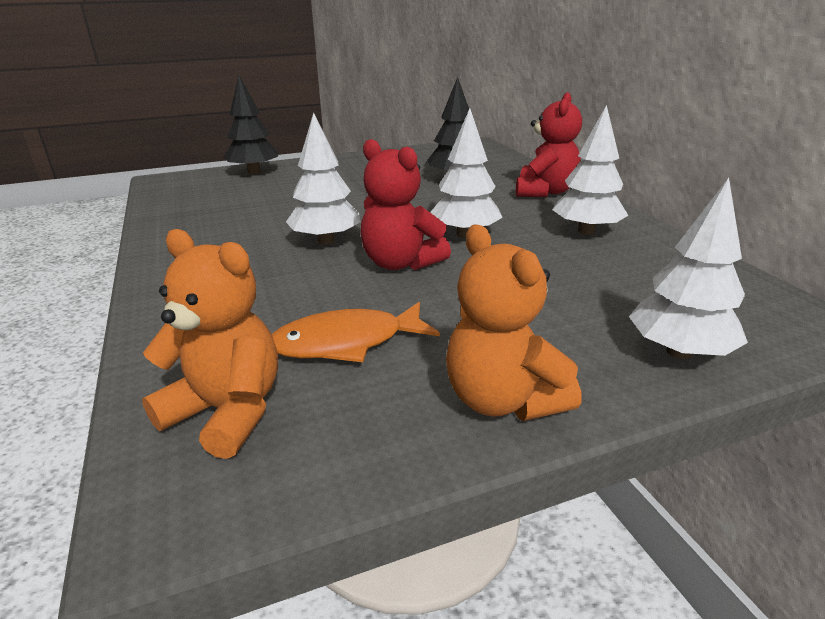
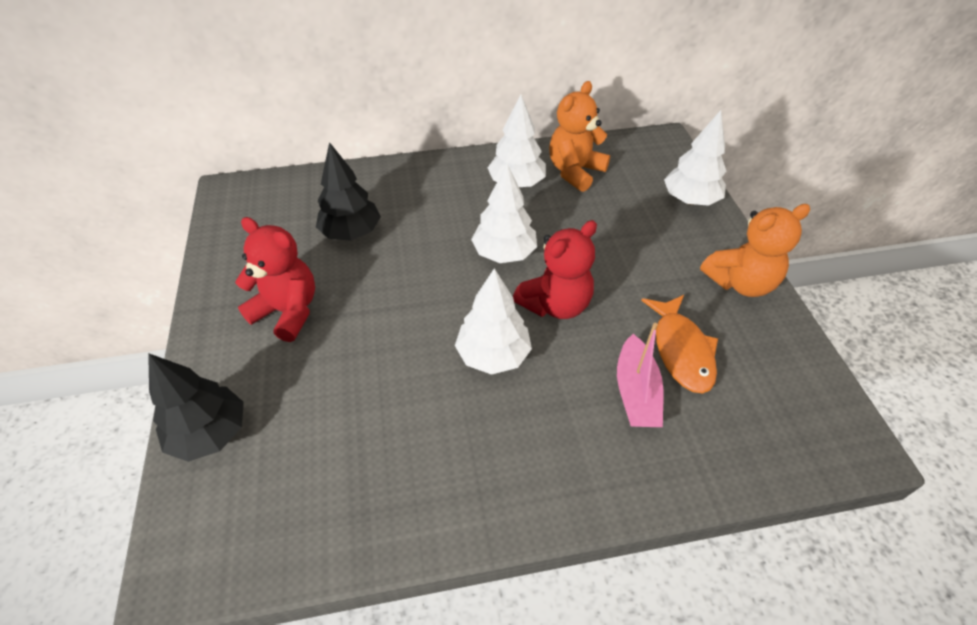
camera: 80 degrees left, 20 degrees up
(227, 411) = (766, 421): orange teddy bear -> orange teddy bear (575, 171)
(280, 312) = (636, 392): none -> pink boat
(545, 192) = (419, 181): red teddy bear -> red teddy bear (287, 311)

